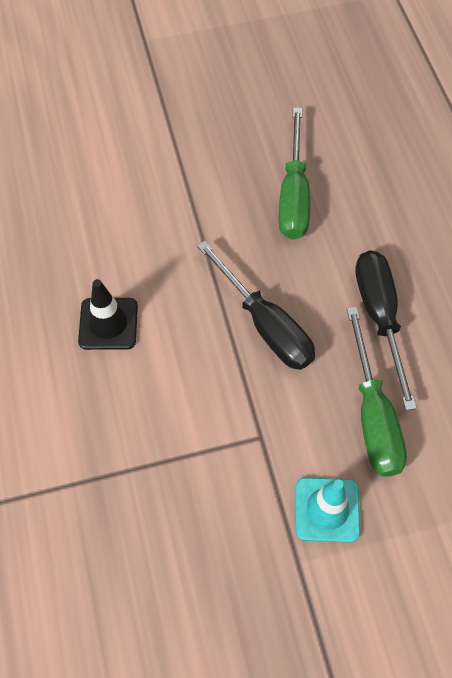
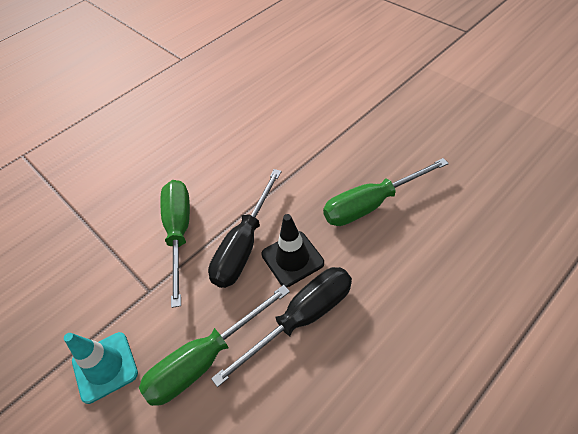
camera: 65 degrees right, 10 degrees down
(108, 324) = (192, 164): black traffic cone -> black traffic cone (292, 258)
(204, 378) = (179, 233): none -> green screwdriver

